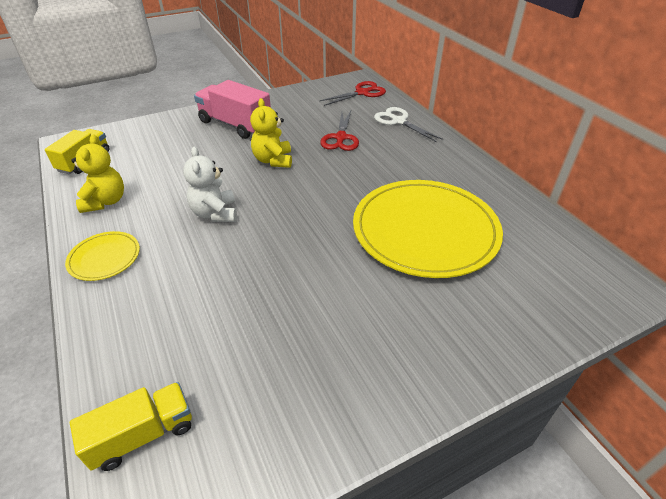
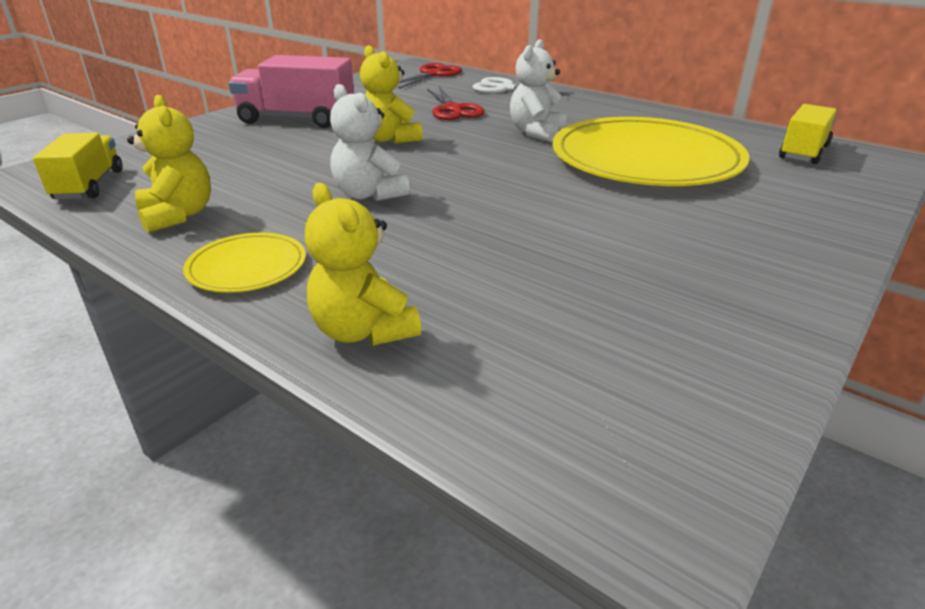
camera: 25 degrees left, 10 degrees down
(117, 332) = (363, 331): none -> yellow teddy bear
(143, 434) = (536, 414): yellow truck -> yellow truck (803, 152)
(374, 179) = (536, 133): none -> white teddy bear

